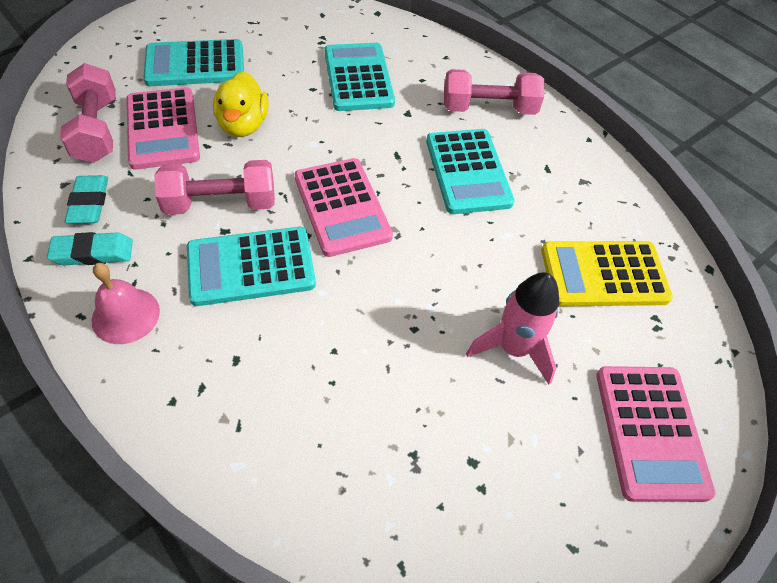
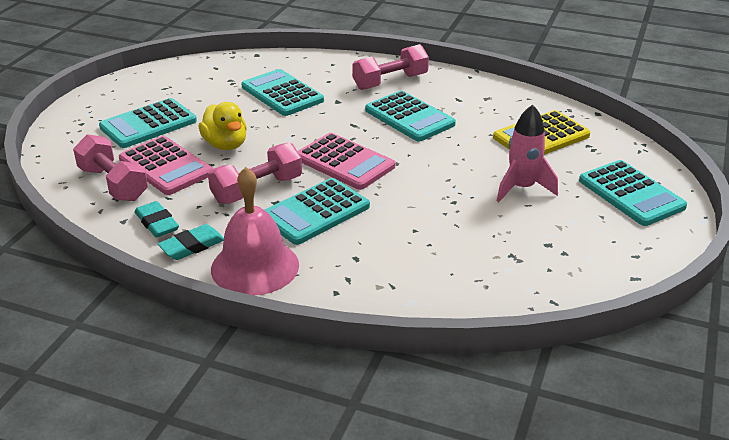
camera: 25 degrees left, 20 degrees down
(125, 315) = (255, 266): pink bell -> pink bell, size x1.64
(650, 432) = (631, 194): pink calculator -> turquoise calculator

